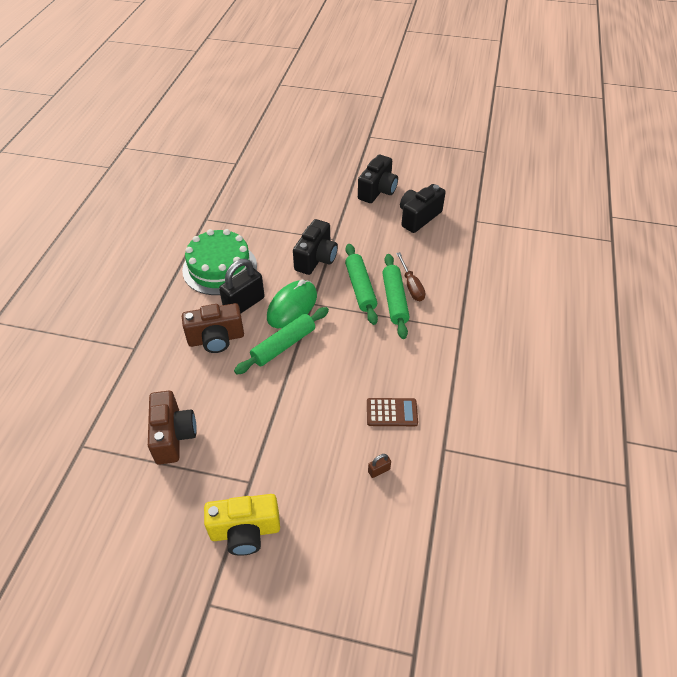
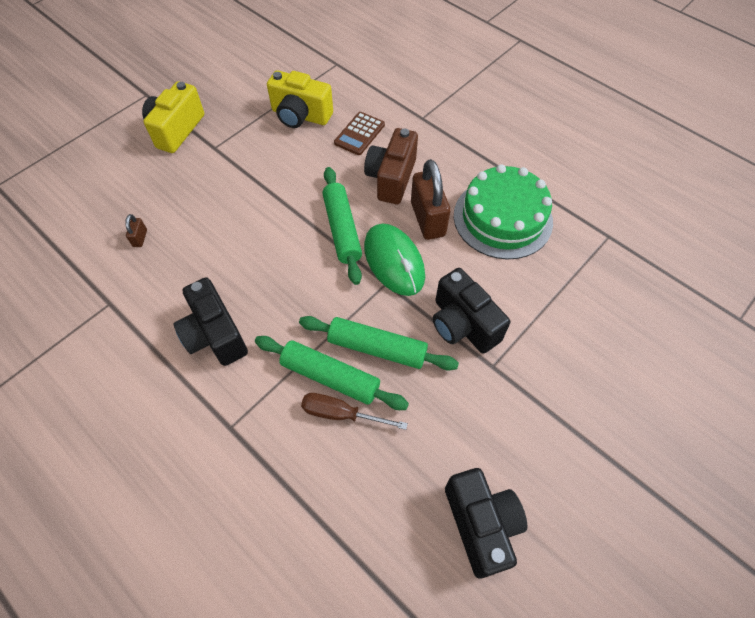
camera: 120 degrees right, 10 degrees up
(173, 436) = (300, 116): brown camera -> yellow camera
(244, 304) = (427, 219): black padlock -> brown padlock
(377, 191) = (584, 498): black camera -> black camera (215, 335)
(391, 412) = (185, 282): brown calculator -> brown calculator (359, 134)

